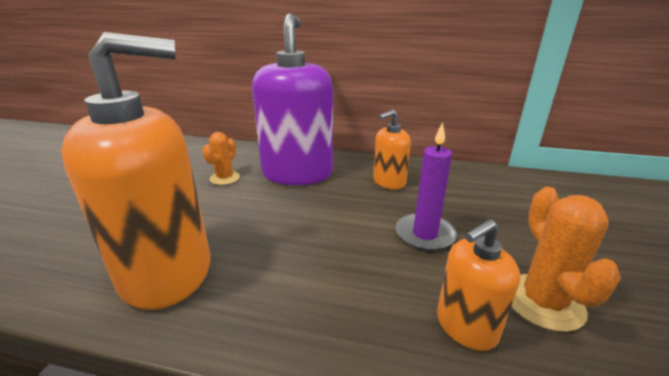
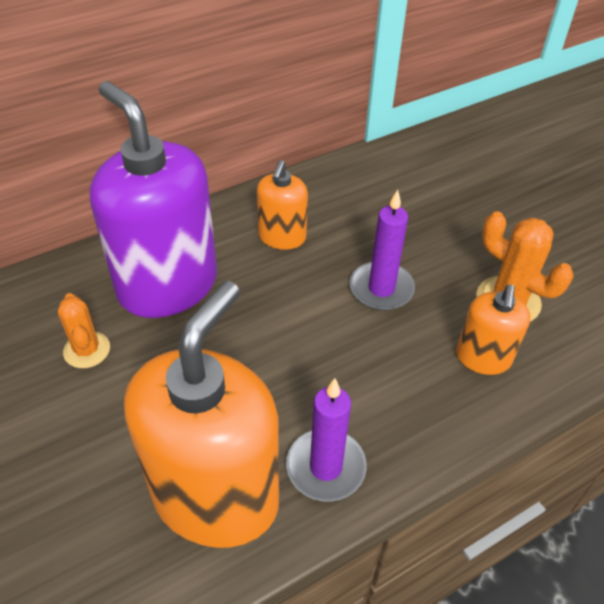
camera: 45 degrees left, 20 degrees up
(242, 305) = (326, 467): none -> purple candle

